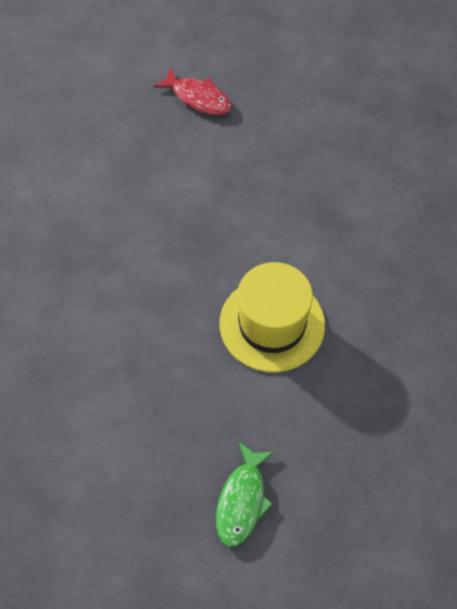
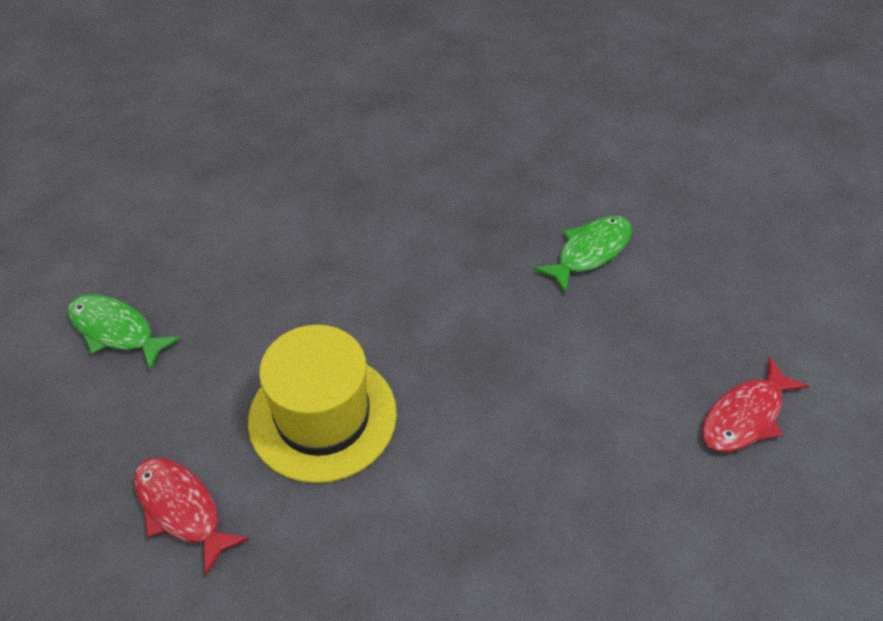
camera: 105 degrees right, 10 degrees down
(80, 193) = (589, 252): none -> green fish
(369, 385) = (182, 509): none -> red fish

